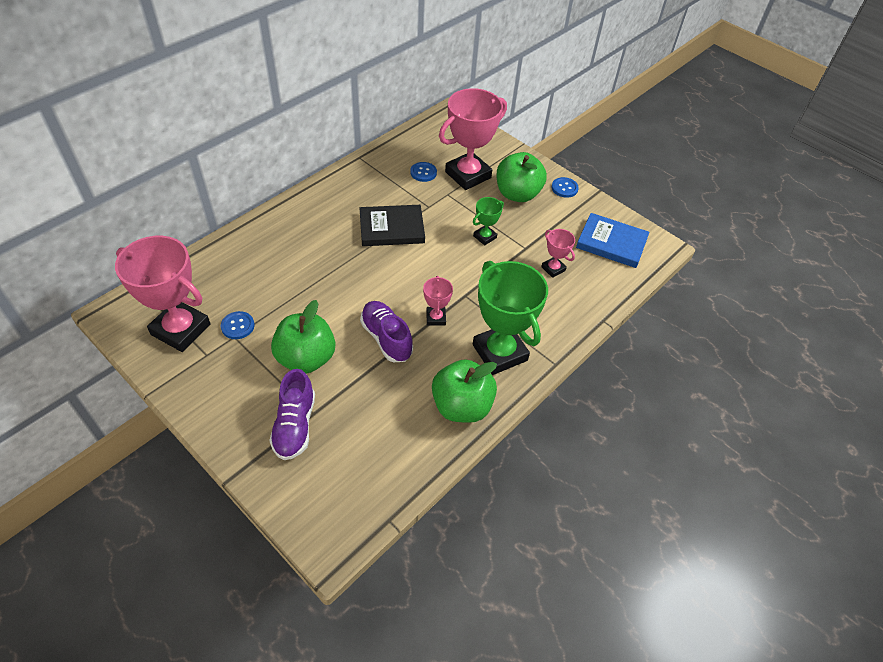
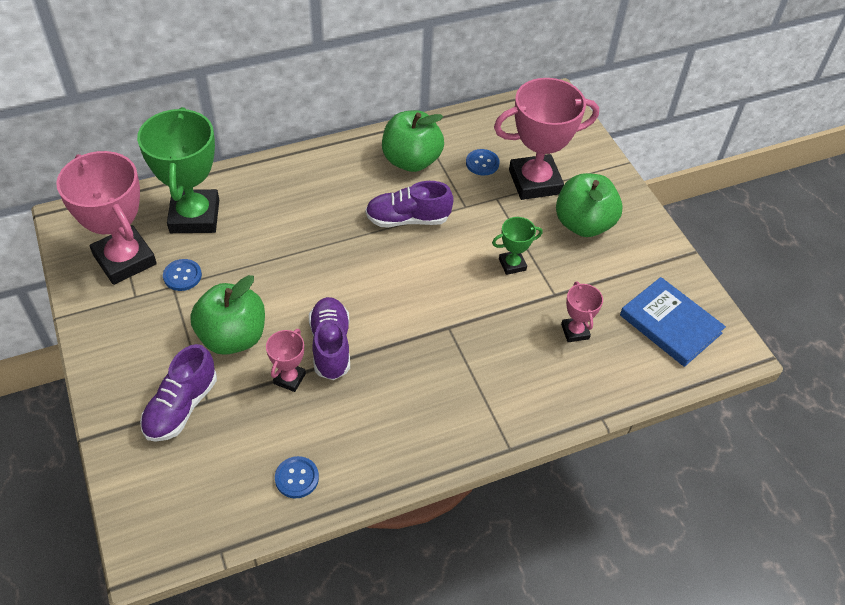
camera: 25 degrees right, 0 degrees up
(391, 228) = (407, 219): black book -> purple shoe
(436, 318) = (399, 342): pink trophy -> pink trophy (289, 378)
(462, 406) = (371, 455): green apple -> green apple (411, 161)
(499, 352) = (450, 410): green trophy -> green trophy (194, 216)
(564, 188) = (648, 235): blue button -> blue button (297, 478)

